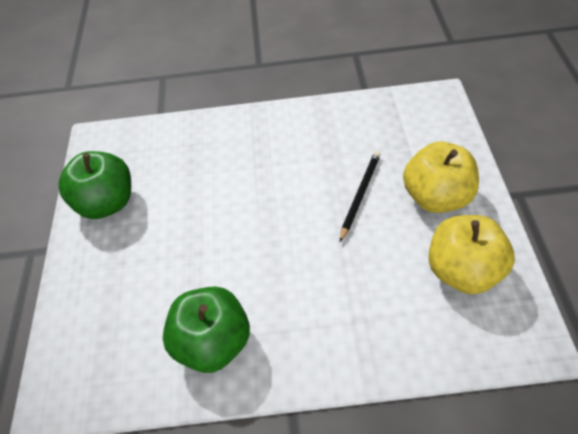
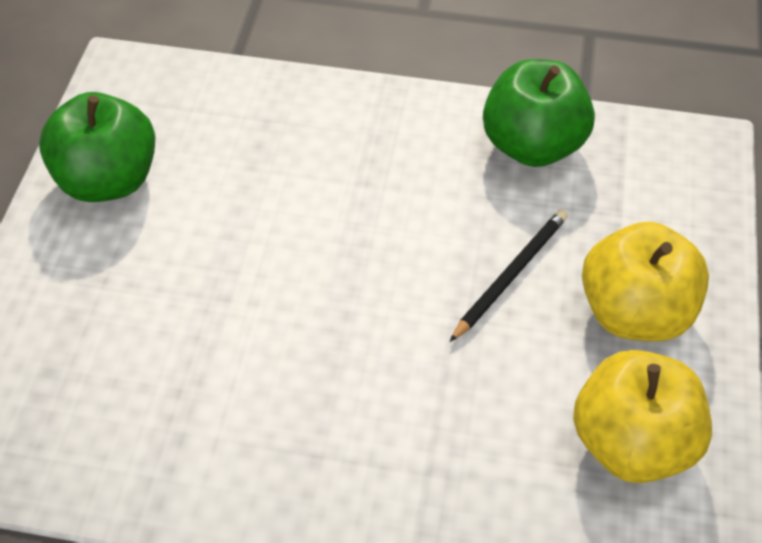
camera: 10 degrees right, 0 degrees up
(213, 342) = (203, 441): green apple -> green apple (532, 145)

